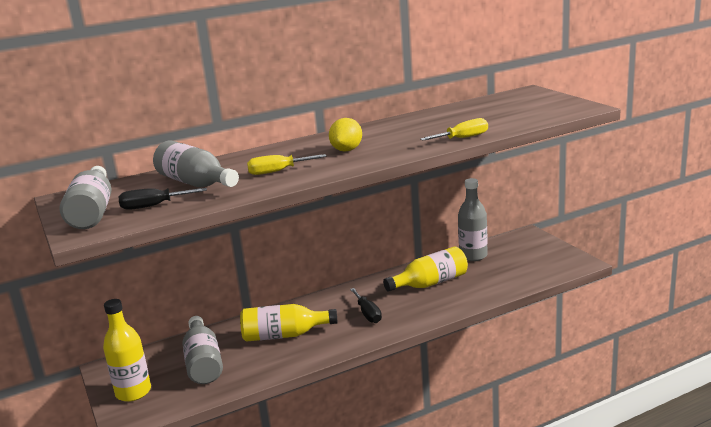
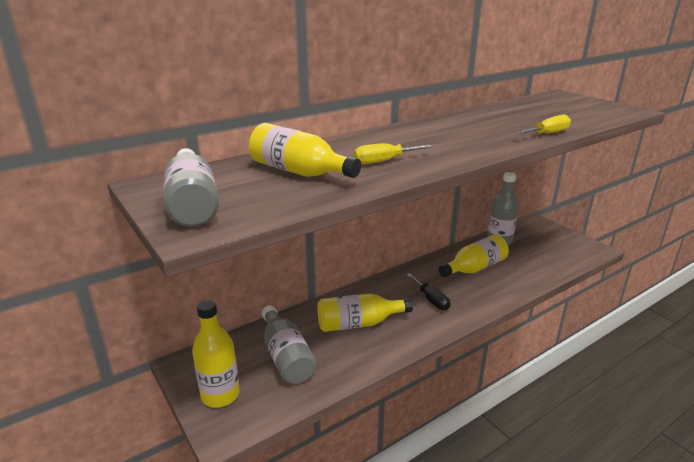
camera: 10 degrees left, 5 degrees up
(153, 206) = (265, 198): black screwdriver -> none
(196, 183) = (299, 172): grey bottle -> yellow bottle
(347, 150) = (439, 141): yellow lemon -> none

